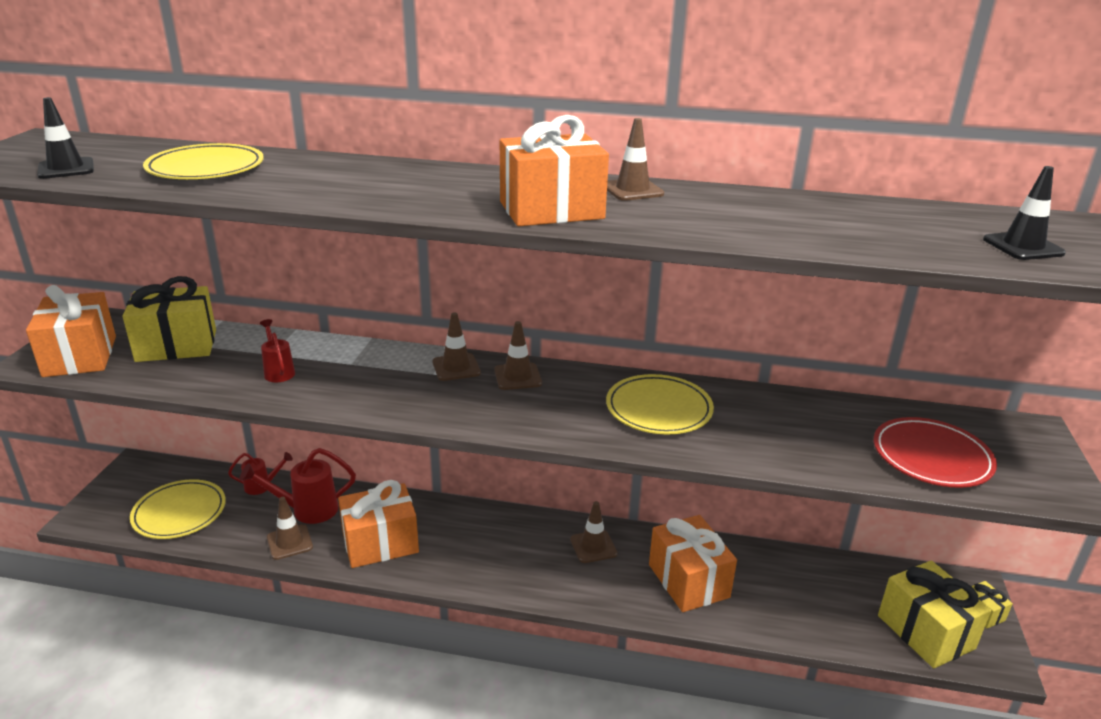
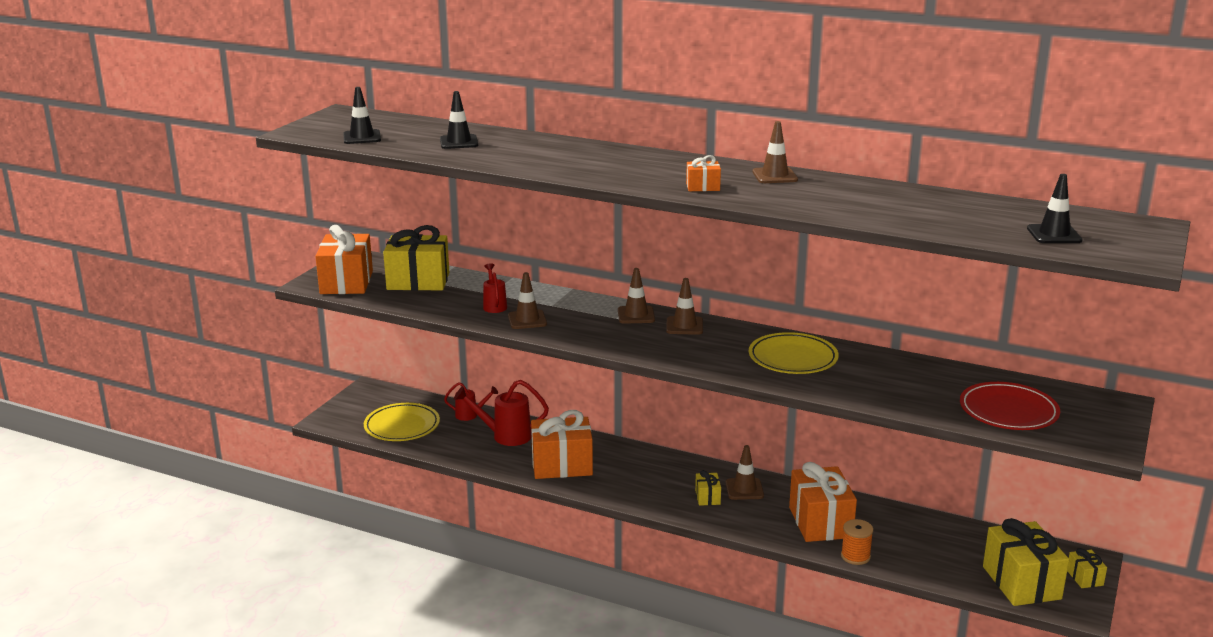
camera: 15 degrees right, 5 degrees down
(206, 168) = (459, 142): yellow plate -> black traffic cone
(289, 542) = (488, 456): brown traffic cone -> brown traffic cone (527, 320)
(551, 210) = (703, 187): orange gift -> orange gift, size x0.46
(556, 564) = (707, 497): none -> yellow gift
(742, 624) = (855, 556): none -> orange spool

